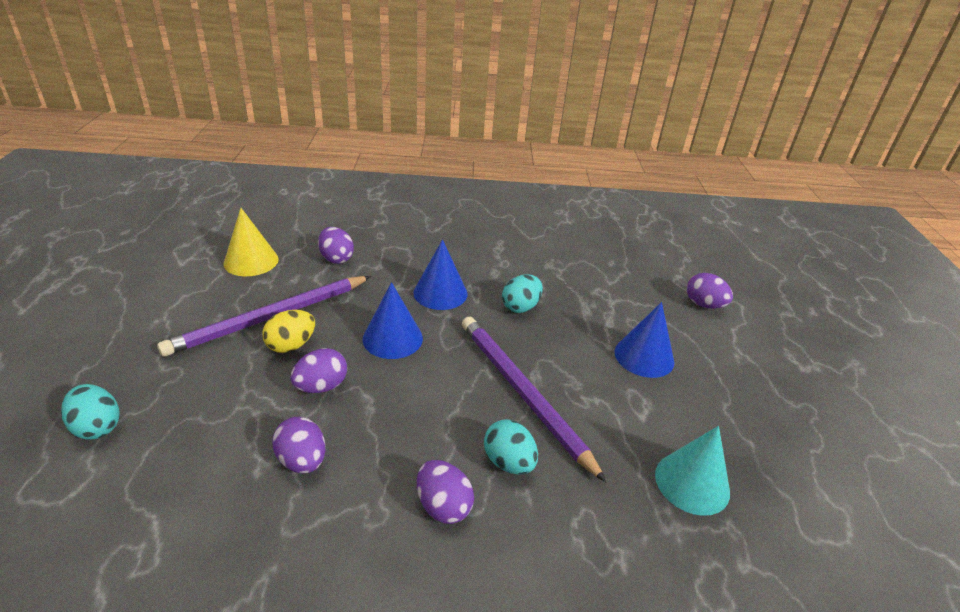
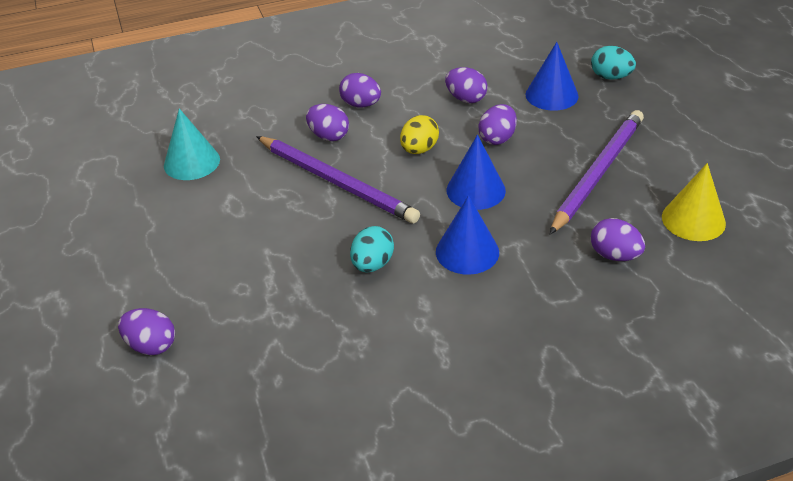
camera: 165 degrees right, 5 degrees up
(291, 345) = (553, 157): yellow egg -> yellow egg (419, 150)
(508, 462) = (329, 136): turquoise egg -> purple egg
(644, 356) = (228, 250): blue cone -> blue cone (551, 95)

